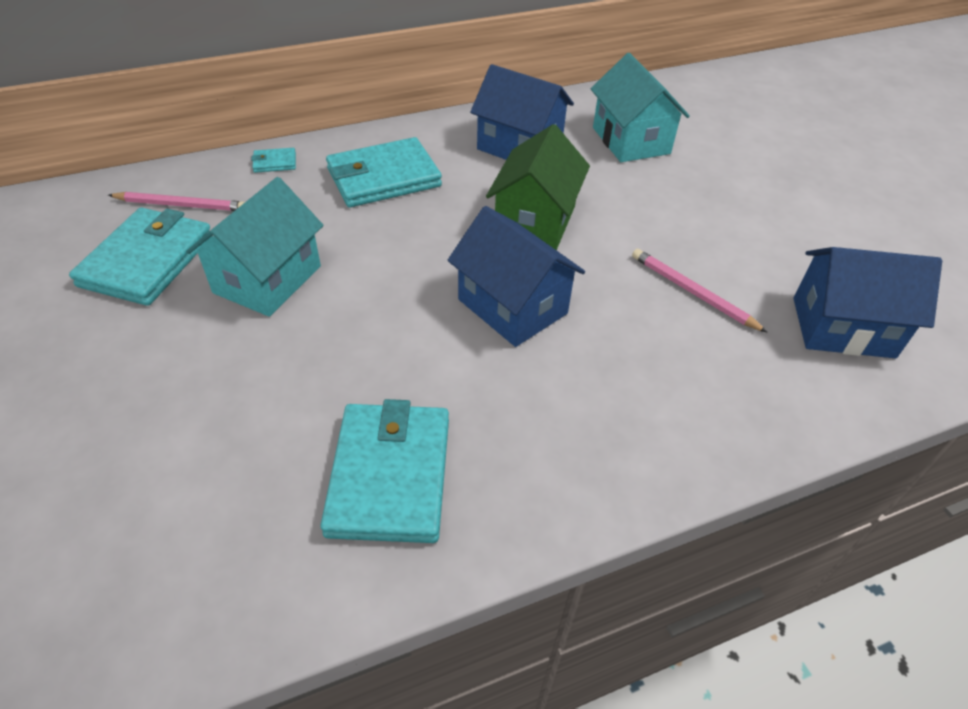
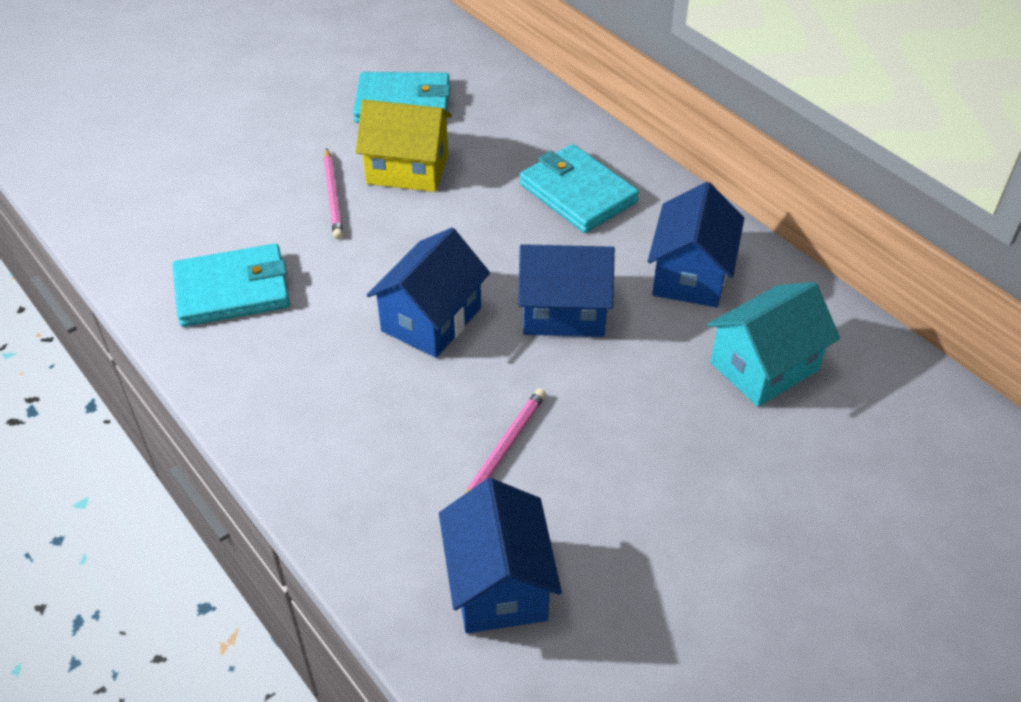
camera: 75 degrees right, 0 degrees up
(182, 205) = (477, 94): pink pencil -> pink pencil (333, 196)
(268, 279) = (407, 169): turquoise house -> yellow house
(274, 163) = (563, 122): turquoise wallet -> none
(535, 221) = (563, 311): green house -> blue house

